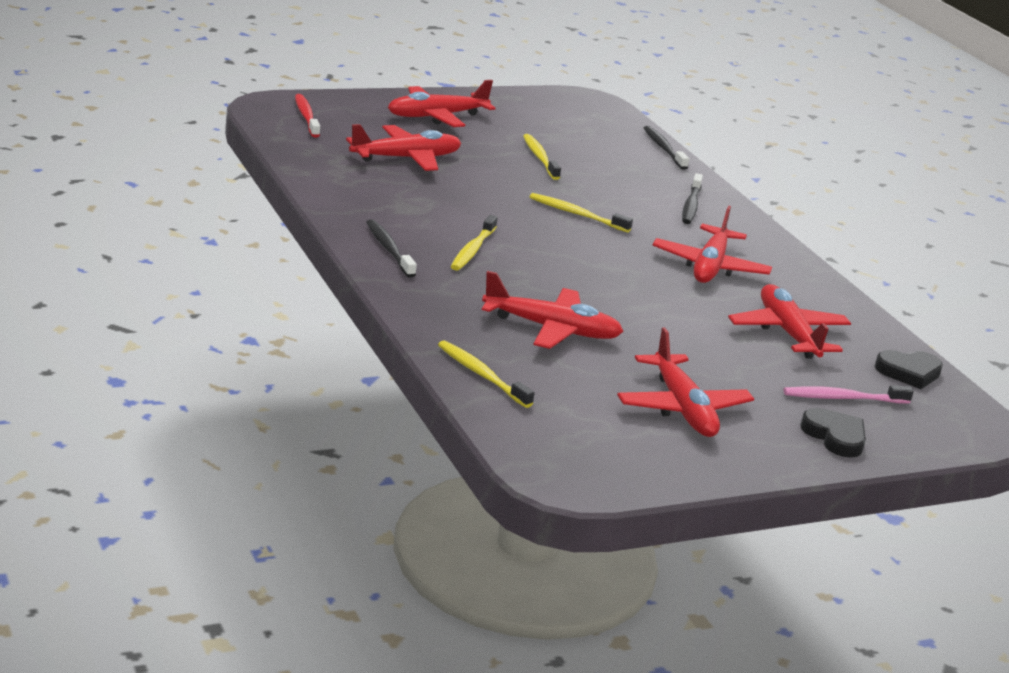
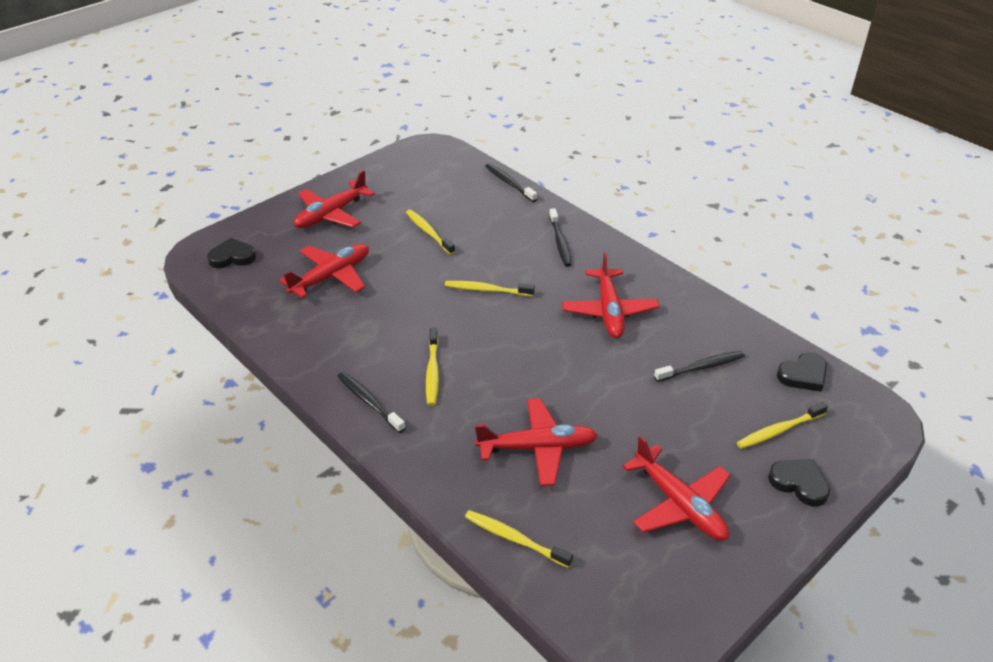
camera: 15 degrees left, 15 degrees up
(306, 117) = (232, 257): red toothbrush -> black heart
(787, 333) = (701, 367): red plane -> black toothbrush
(843, 398) = (779, 430): pink toothbrush -> yellow toothbrush

